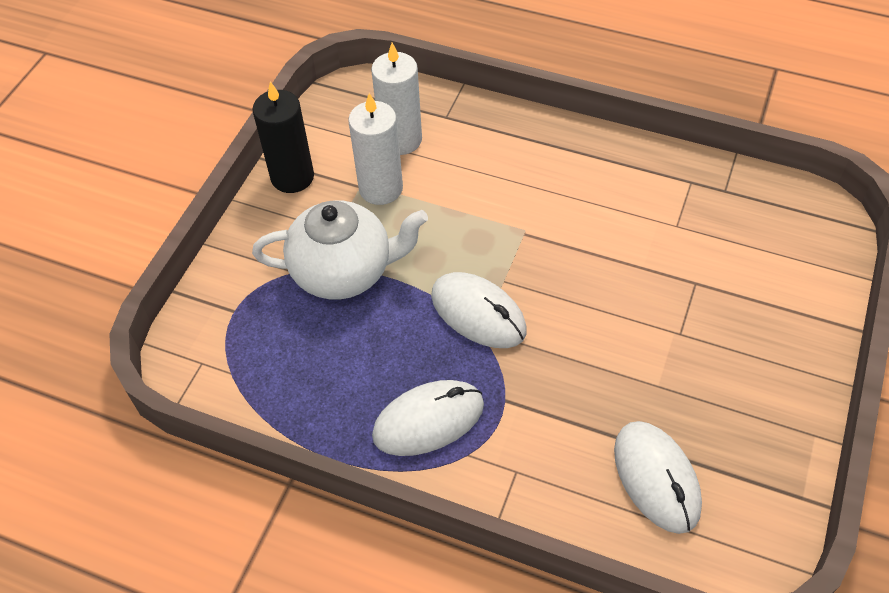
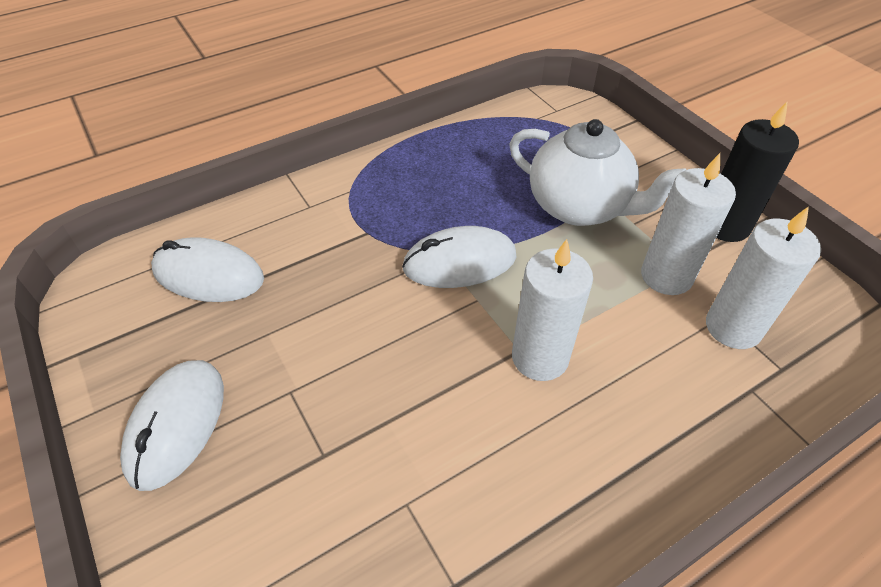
camera: 125 degrees right, 5 degrees down
(344, 272) = (579, 207): white teapot -> white teapot turned 90 degrees counterclockwise
(428, 420) = (397, 185): white mouse -> white mouse (176, 424)
(519, 220) = (540, 357): none -> white candle

